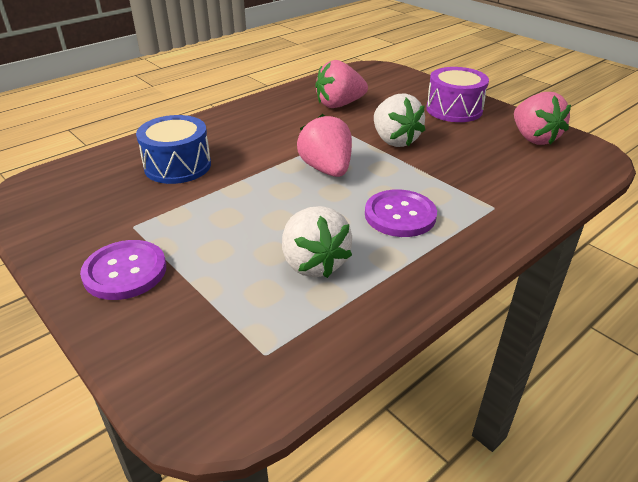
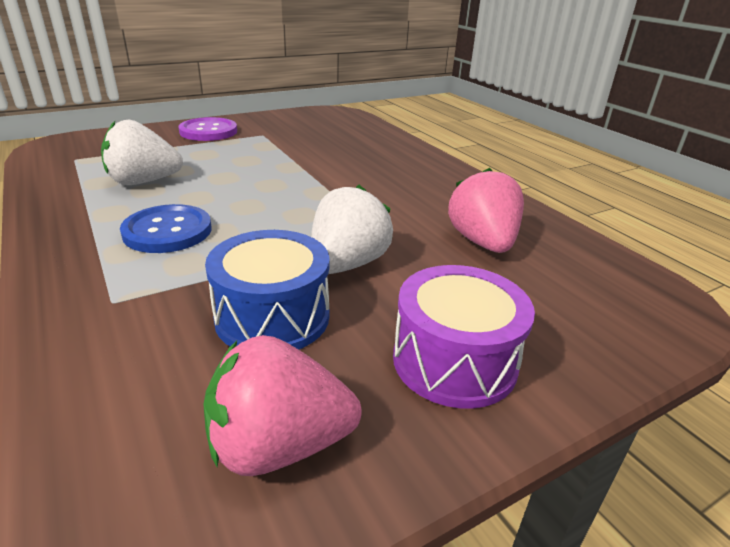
camera: 100 degrees right, 5 degrees down
(177, 166) = (346, 149): blue drum -> blue drum (272, 317)
(327, 169) = (295, 208): pink strawberry -> none
(394, 140) = (347, 264): white strawberry -> white strawberry turned 135 degrees clockwise
(400, 215) = (167, 231): purple button -> blue button

